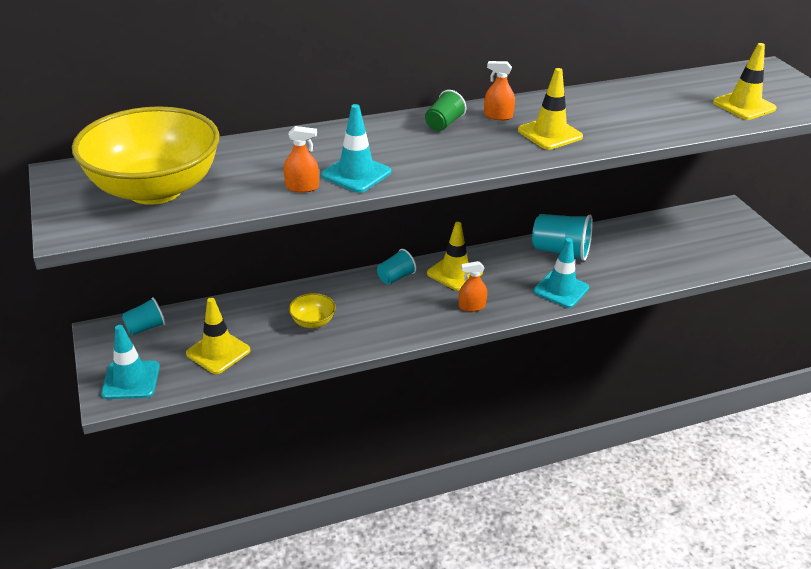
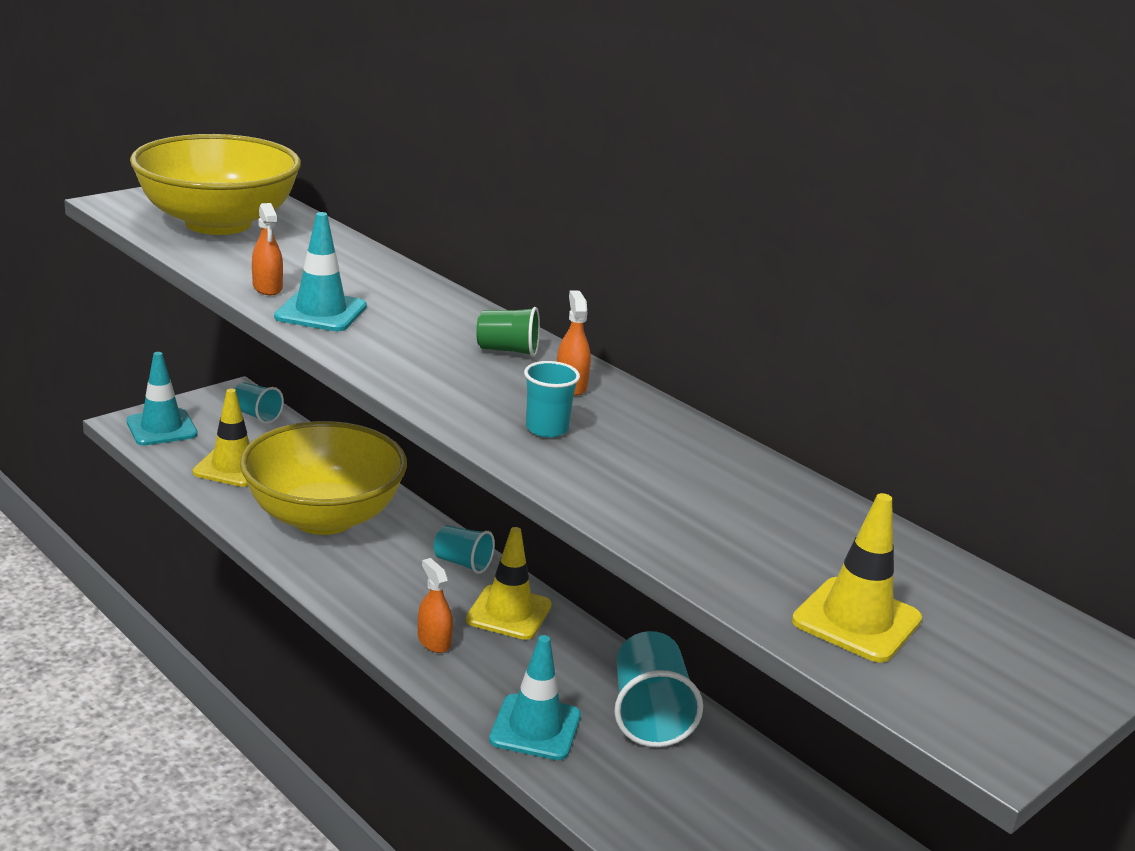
camera: 65 degrees right, 10 degrees down
(313, 322) = (323, 517): yellow bowl -> yellow bowl, size x2.49
(550, 134) = (547, 429): yellow traffic cone -> turquoise cup

